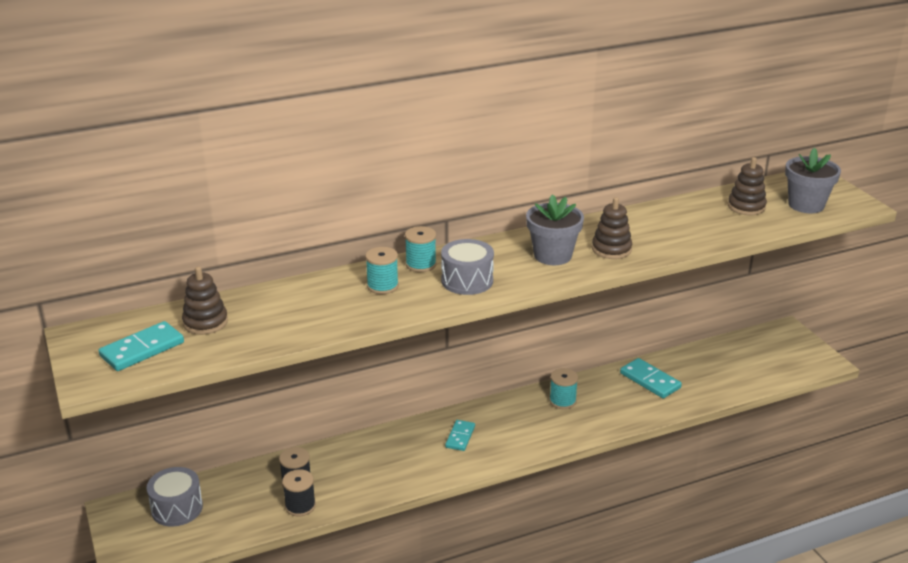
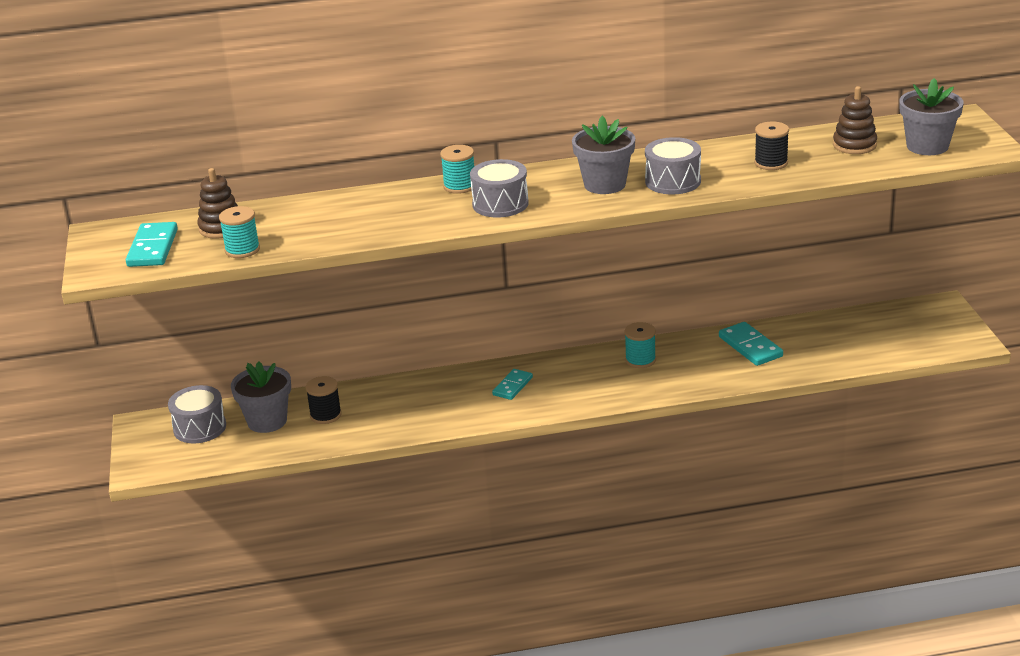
camera: 15 degrees right, 0 degrees up
(142, 349) = (153, 248): turquoise domino -> turquoise domino turned 60 degrees counterclockwise
(242, 495) = (267, 421): none -> grey flower pot
(300, 506) = (322, 436): black spool -> black spool (771, 163)
(382, 286) = (410, 204): turquoise spool -> turquoise spool (242, 250)
(611, 249) = (673, 181): brown stacking toy -> grey drum

